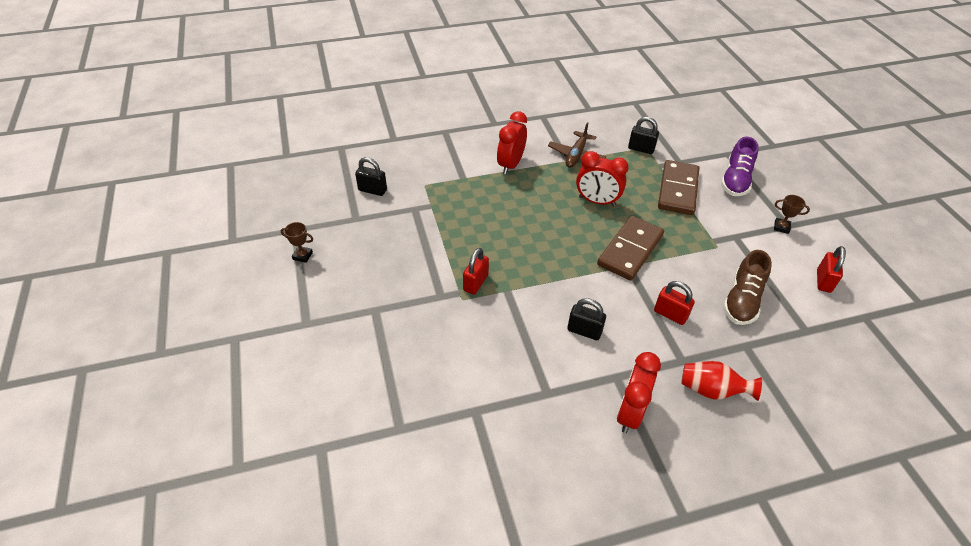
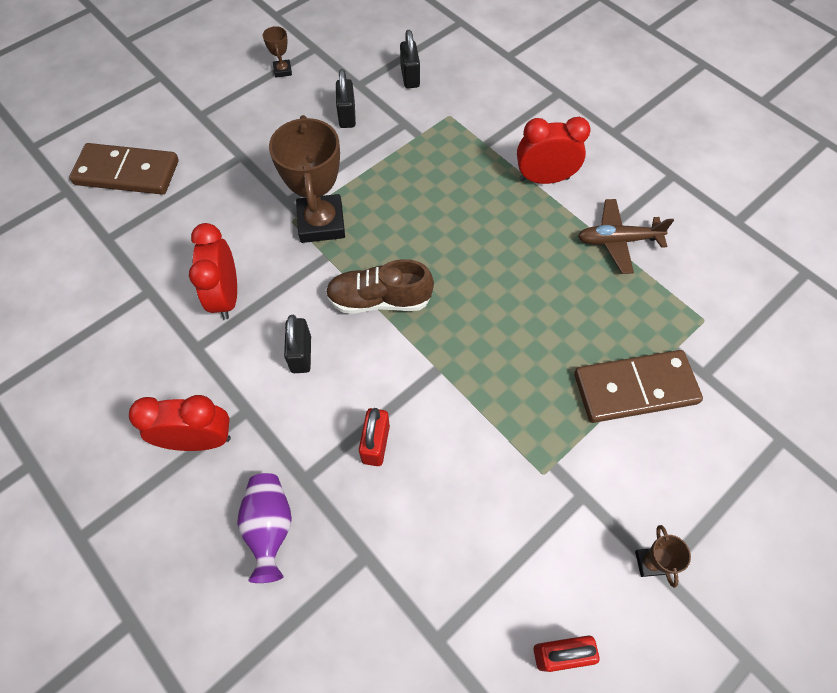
camera: 65 degrees right, 15 degrees up
(475, 283) = (321, 223): red padlock -> brown trophy
(597, 201) = (539, 295): red clock -> red clock (226, 296)
(630, 250) = (468, 362): brown domino -> brown domino (127, 172)
(641, 149) = (695, 313): black padlock -> black padlock (347, 116)
(712, 390) = (270, 527): red vase -> purple vase
(735, 180) = (719, 466): purple shoe -> none
(742, 300) = (450, 532): brown shoe -> brown shoe (379, 300)

